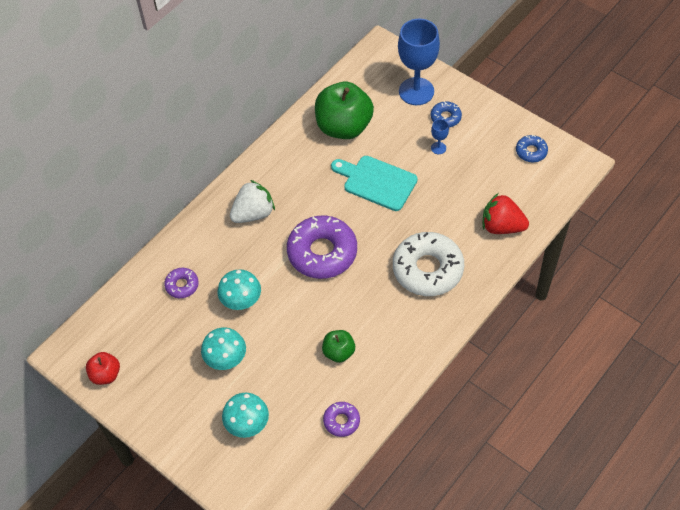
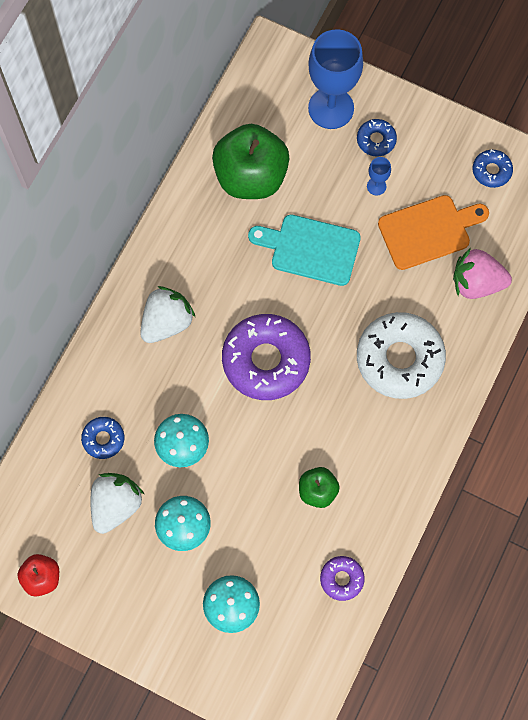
camera: 15 degrees left, 15 degrees up
(178, 333) = (116, 505): none -> white strawberry
(182, 285) = (103, 439): purple donut -> blue donut
(472, 184) = (428, 231): none -> orange cutting board
(501, 226) = (476, 283): red strawberry -> pink strawberry

